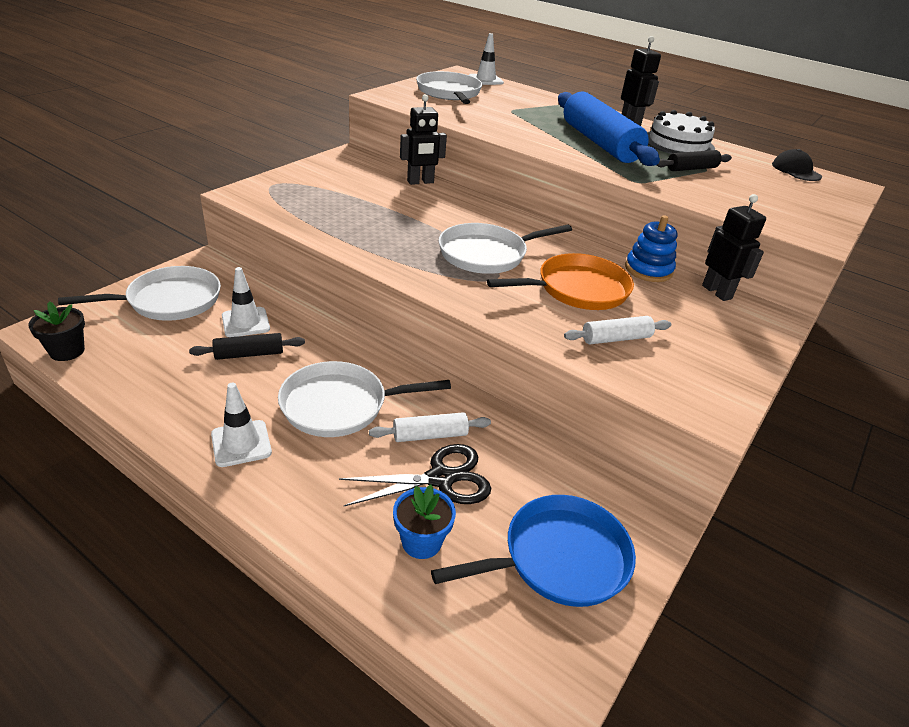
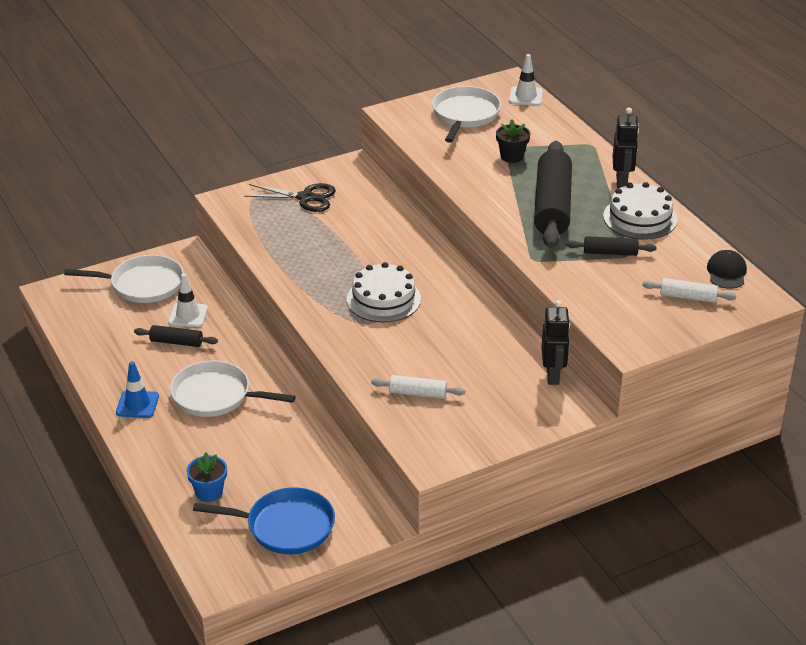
camera: 30 degrees right, 0 degrees up
(67, 351) = (59, 312): black flower pot -> black flower pot (511, 156)
(241, 443) = (137, 404): white traffic cone -> blue traffic cone
(420, 182) = (391, 210): black robot -> none
(430, 435) = (262, 432): white rolling pin -> white rolling pin (688, 297)
(441, 478) = (249, 461): black scissors -> black scissors (306, 198)
(486, 254) = (383, 299): white pan -> white cake
(578, 289) = (430, 347): orange pan -> none
(599, 143) = (552, 206): blue rolling pin -> black rolling pin
(648, 270) = (514, 342): blue stacking toy -> none

